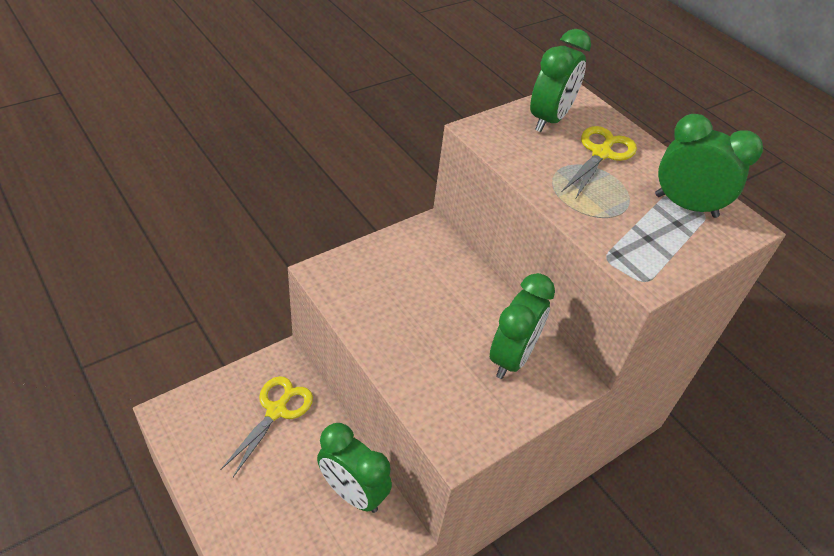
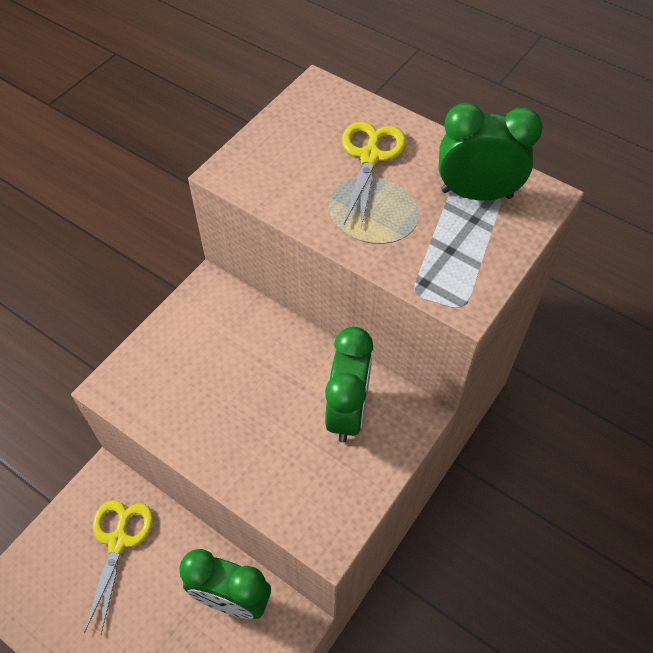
camera: 15 degrees left, 10 degrees up
(549, 120) = (301, 130): green clock -> none

